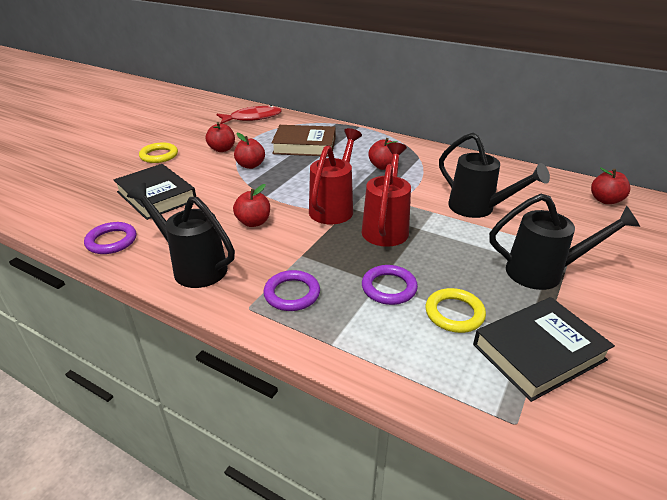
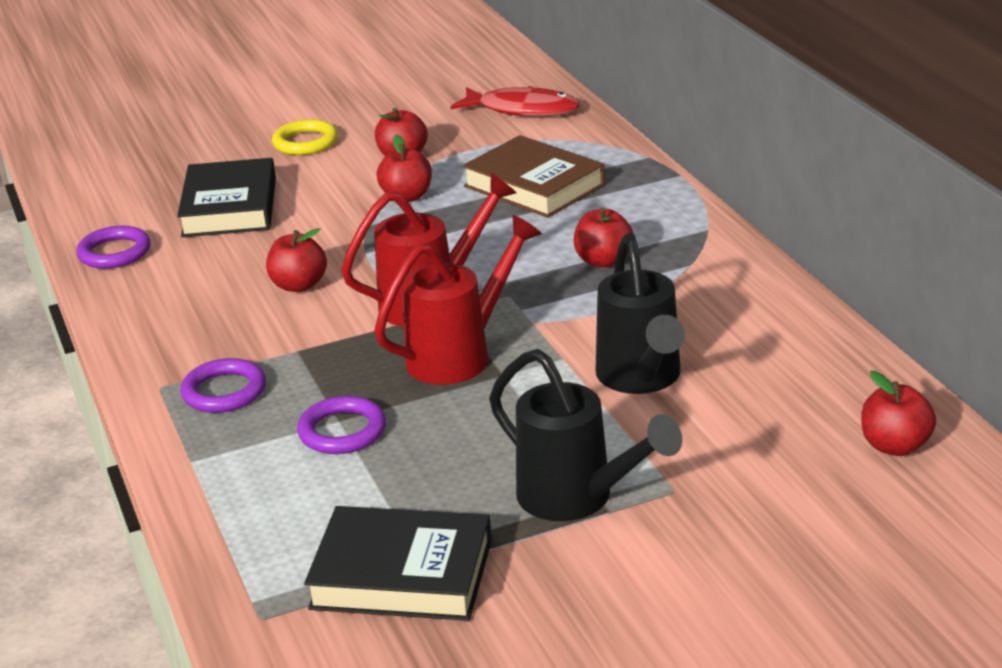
camera: 40 degrees right, 5 degrees down
(193, 266) = (161, 317): black watering can -> none
(454, 313) = (373, 492): yellow ring -> none

